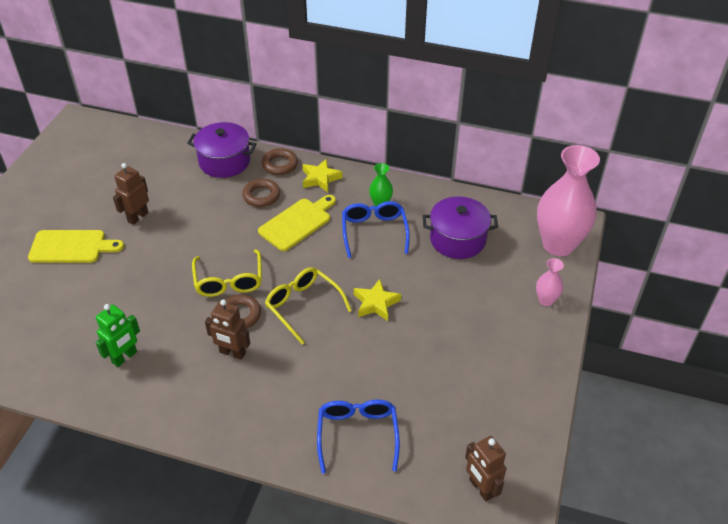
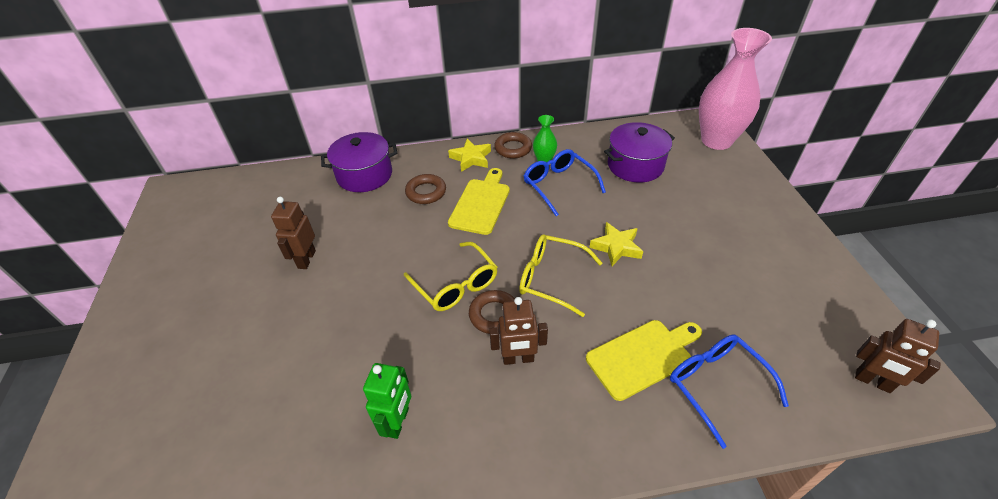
camera: 25 degrees left, 0 degrees up
(71, 247) = (245, 321): yellow cutting board -> yellow cutting board (642, 357)
(280, 164) = (422, 159): brown ring -> brown ring (513, 148)
(546, 300) = (751, 187): pink vase -> none

